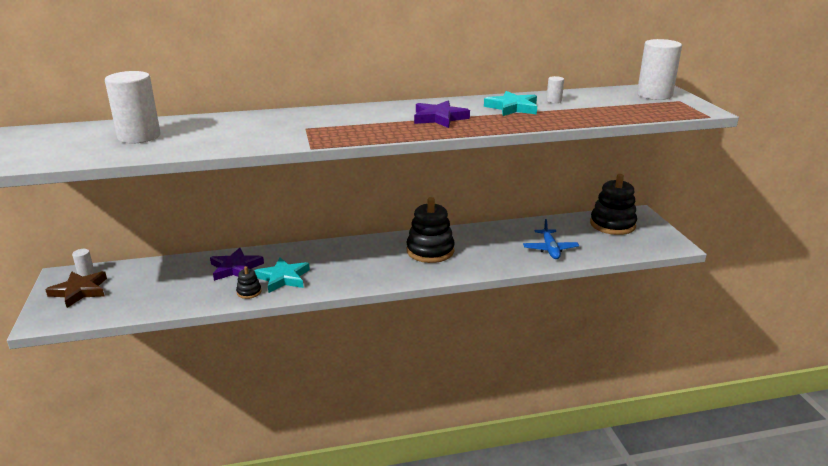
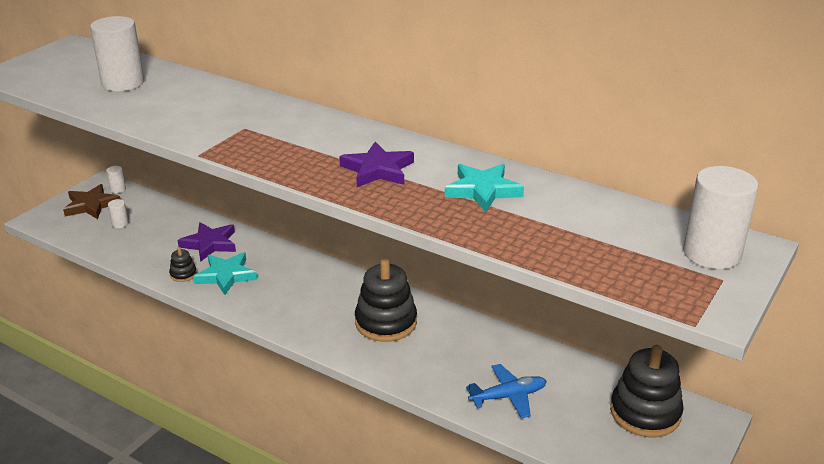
camera: 45 degrees right, 5 degrees up
(550, 249) = (508, 396): blue plane -> blue plane turned 150 degrees counterclockwise
(554, 101) = (553, 202): white cylinder -> white cylinder (120, 224)

